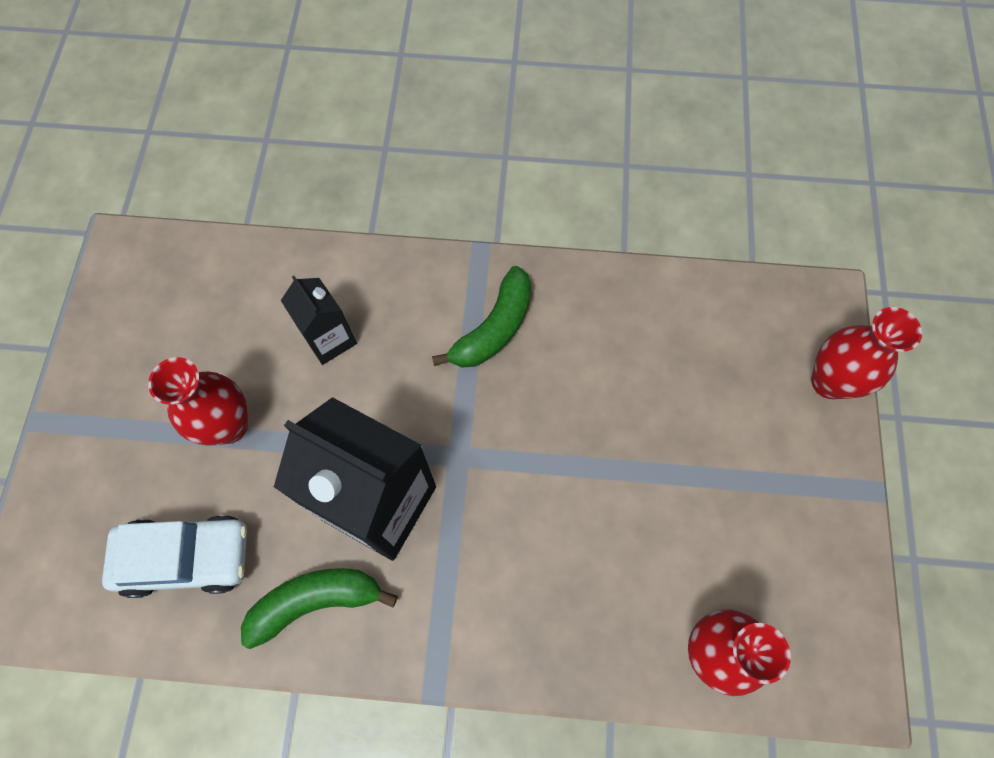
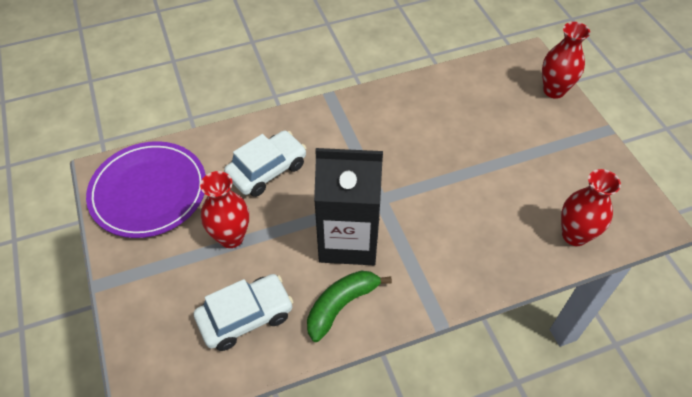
camera: 25 degrees left, 15 degrees down
(162, 306) = (149, 192): none -> purple plate
(329, 339) = (267, 170): black carton -> white car
(494, 329) = (361, 130): green banana -> none

